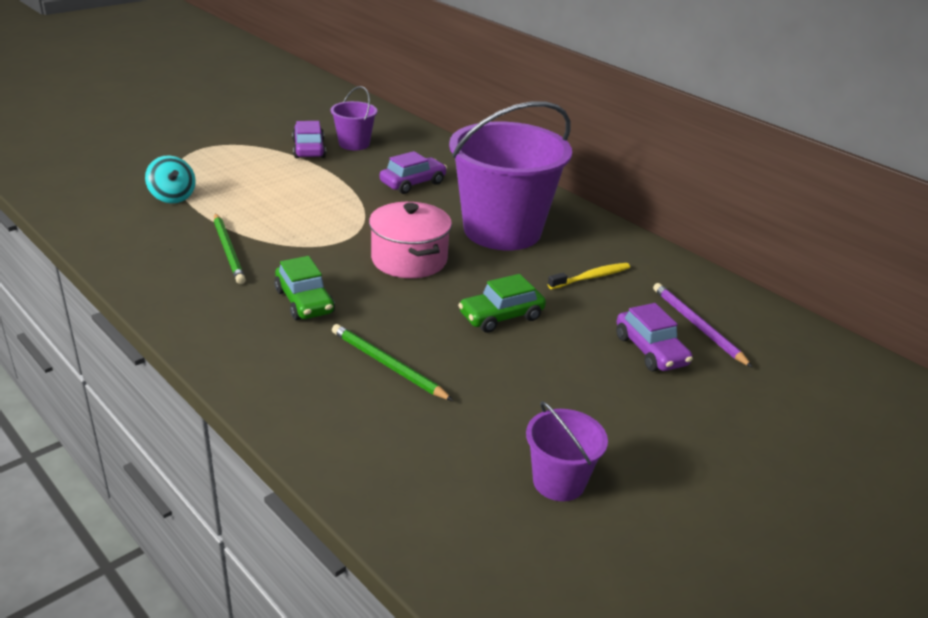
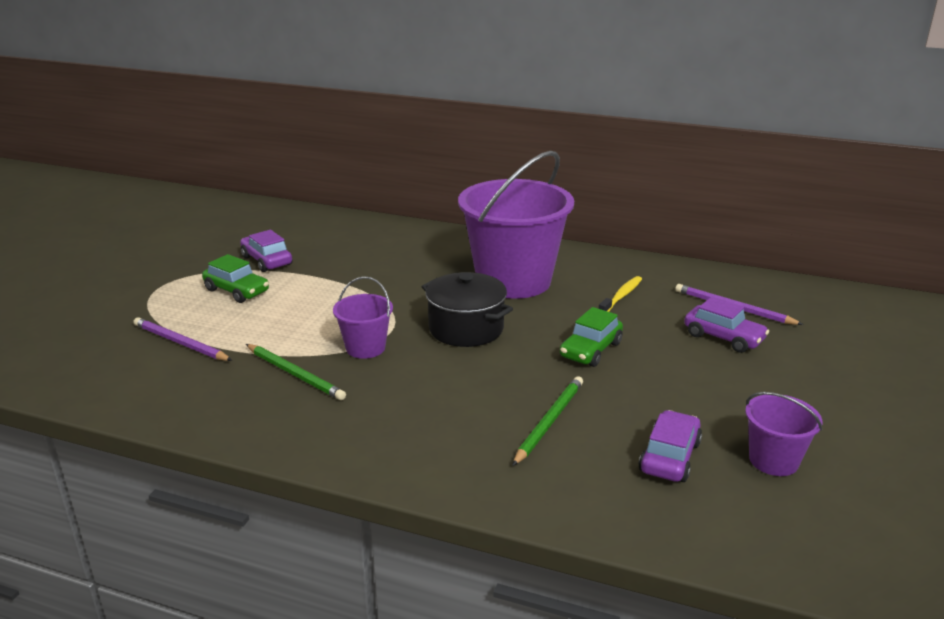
camera: 25 degrees left, 5 degrees down
(172, 197) = (181, 343): turquoise spinning top -> purple pencil
(304, 302) = (418, 395): green car -> green car (237, 291)
(354, 144) = (304, 244): purple bucket -> purple bucket (365, 348)
(388, 365) = (549, 422): green pencil -> green pencil turned 105 degrees clockwise
(409, 259) = (466, 329): pink pot -> black pot
(413, 183) = (396, 264): purple car -> purple car (670, 457)

